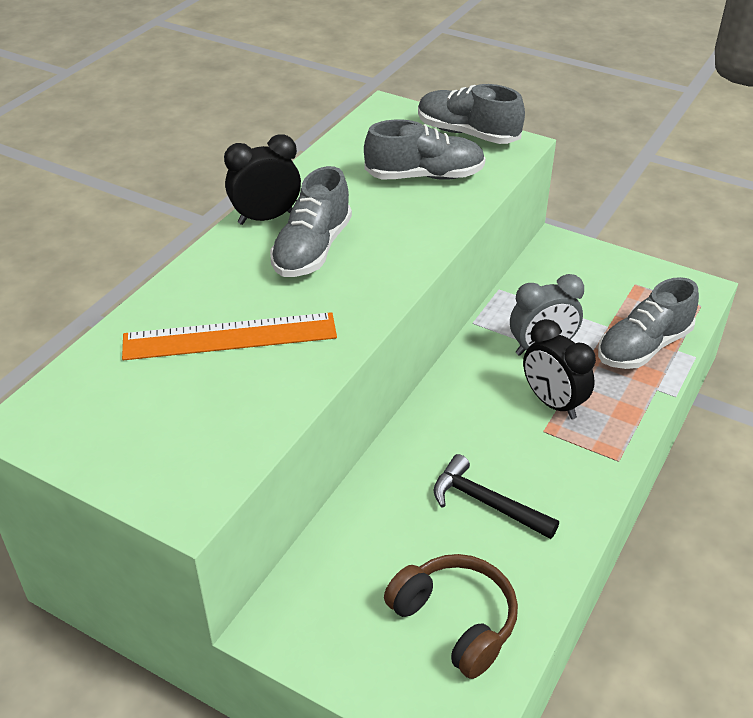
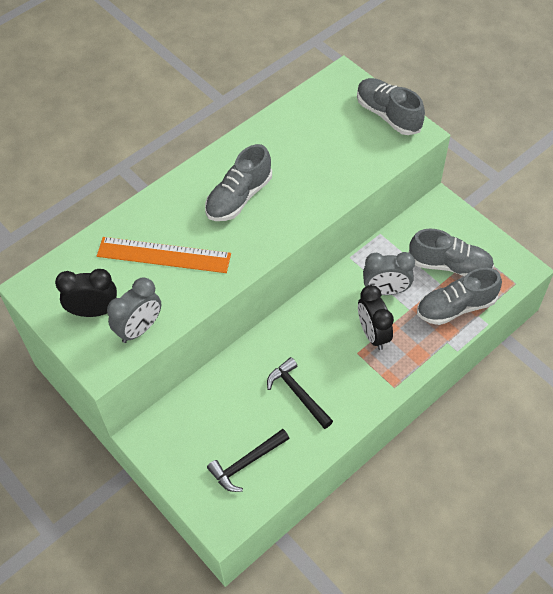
camera: 20 degrees right, 15 degrees up
(231, 438) = (139, 329): none -> grey clock
(266, 218) = (220, 162): black clock -> black clock (94, 311)
(424, 176) = (340, 149): grey shoe -> grey shoe (449, 265)
(455, 621) = (246, 463): brown headphones -> black hammer

